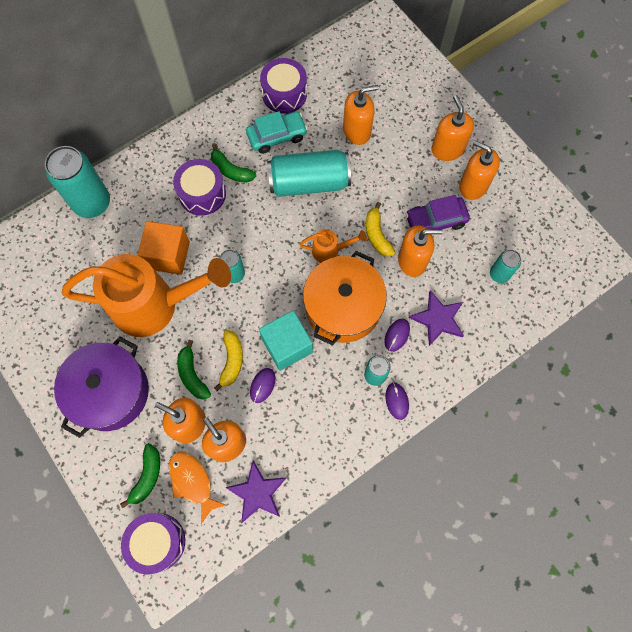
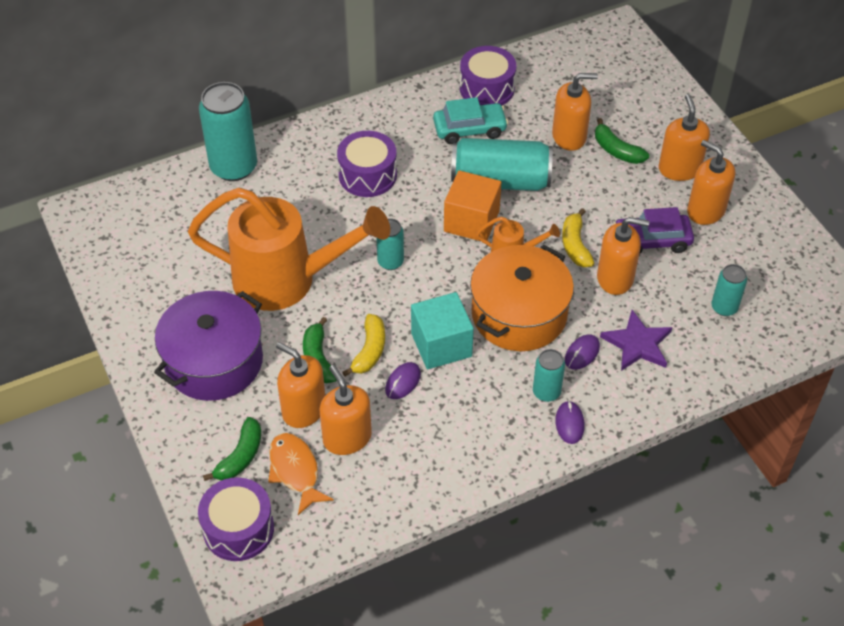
camera: 10 degrees right, 20 degrees down
(168, 255) = (314, 231): orange cube -> orange cube (471, 221)
(231, 170) = (407, 156): green banana -> green banana (616, 150)
(257, 492) = (374, 495): purple star -> none

